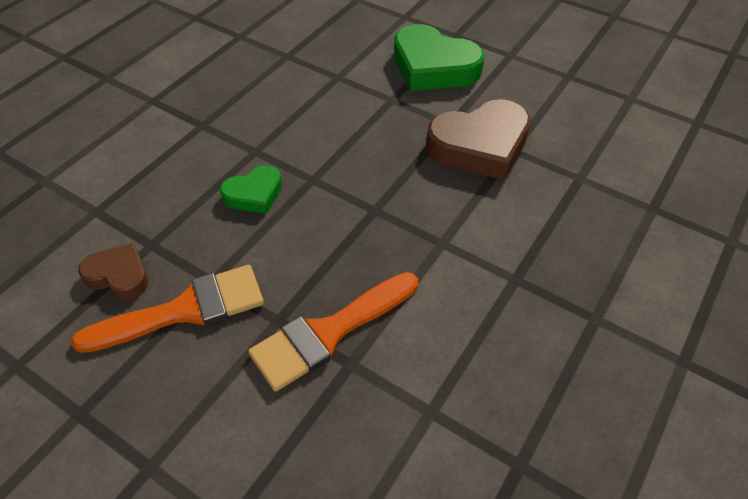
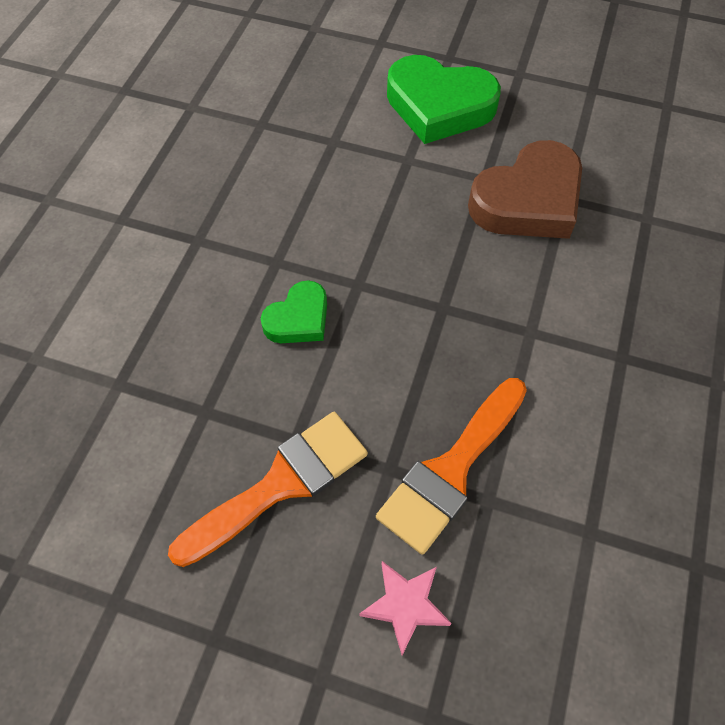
camera: 15 degrees left, 10 degrees up
(118, 275) = (184, 460): brown heart -> none
(244, 429) = (405, 605): none -> pink star

